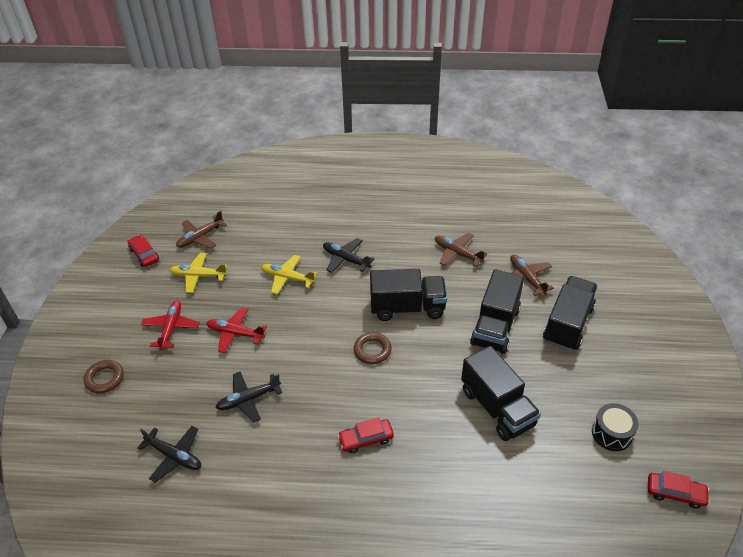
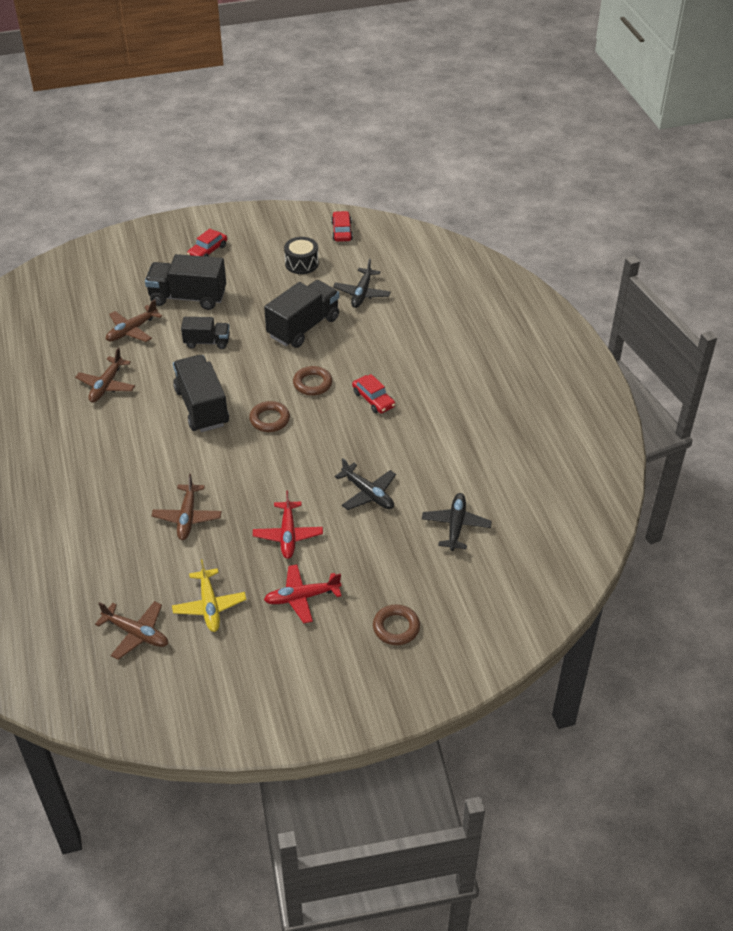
camera: 110 degrees left, 0 degrees up
(144, 254) = (187, 684): red car -> red car (208, 251)
(287, 278) = (187, 517): yellow plane -> brown plane
(345, 259) = (140, 474): black plane -> black plane (362, 293)
(408, 394) = (312, 383): none -> brown ring
(495, 326) = (207, 342): black truck -> black truck, size x0.58

